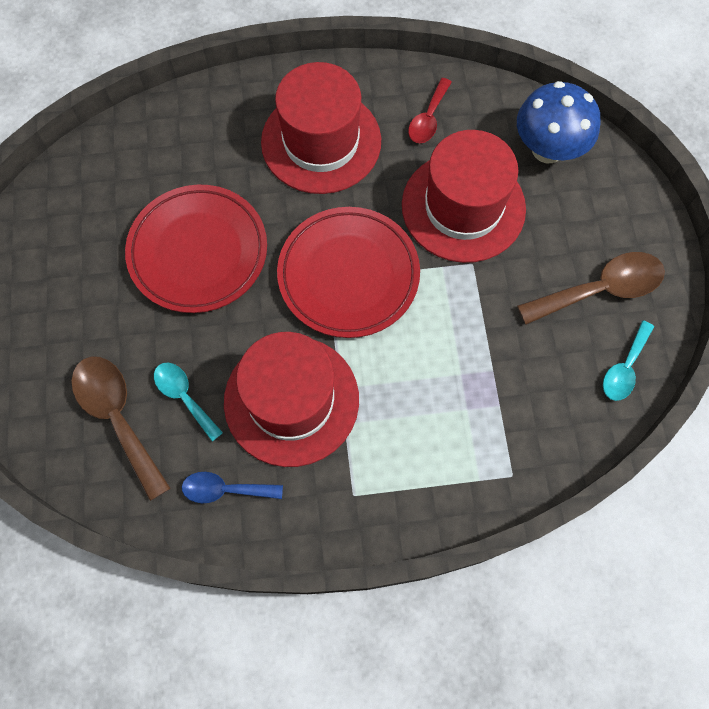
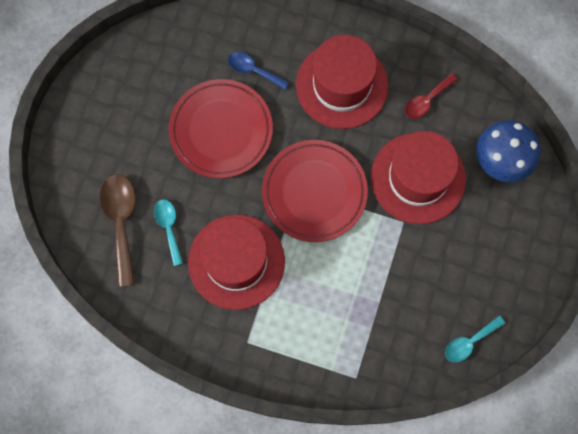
camera: 25 degrees right, 5 degrees up
(225, 489) = (168, 300): blue spoon -> blue spoon (253, 70)
(600, 289) = (482, 280): brown spoon -> none

